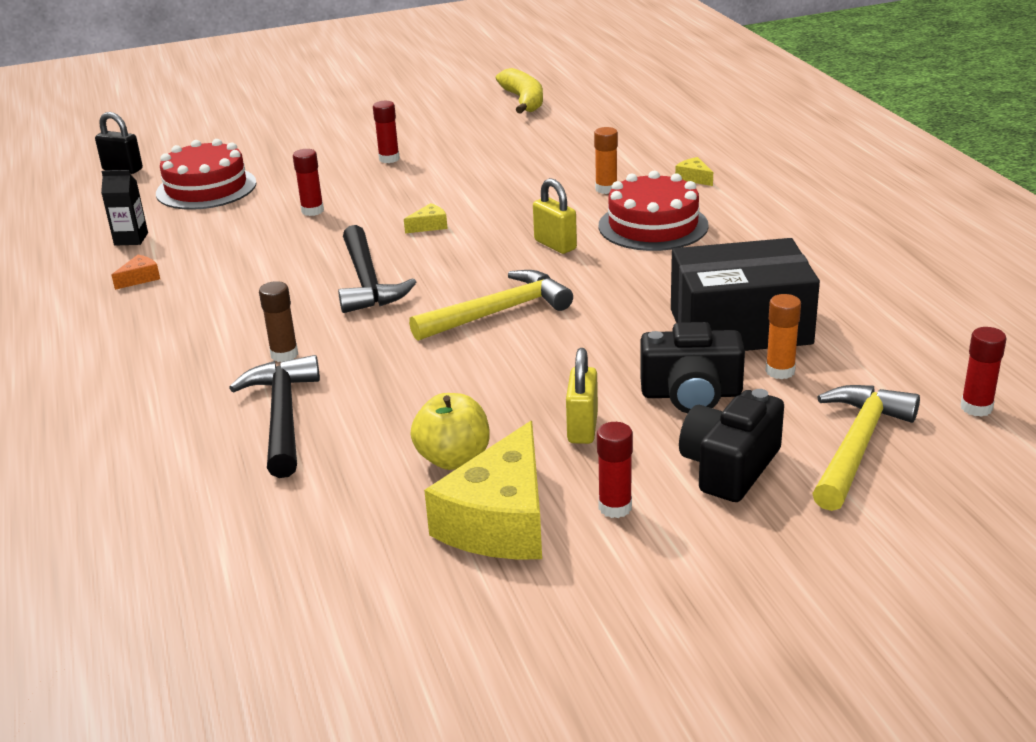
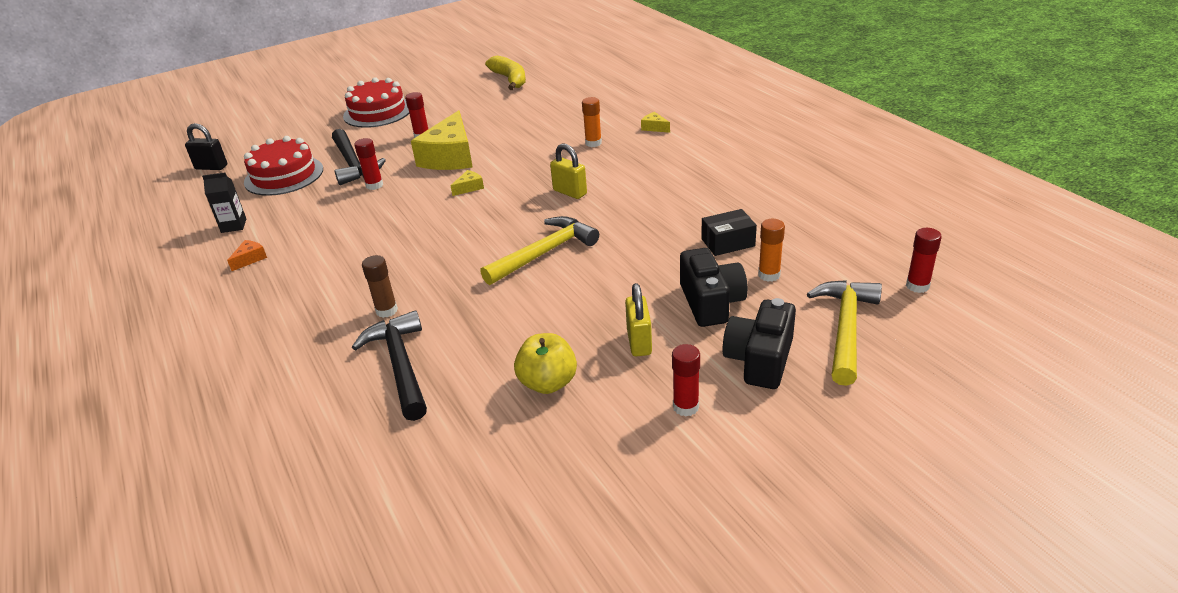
camera: 10 degrees left, 5 degrees up
(367, 282) = (435, 240): black hammer -> black hammer (353, 164)
(500, 521) = (601, 432): yellow cheese -> yellow cheese (450, 157)
(653, 226) = (637, 168): red cake -> red cake (377, 112)
(691, 394) = (711, 302): black camera -> black camera turned 90 degrees counterclockwise
(740, 327) = (728, 242): black box -> black box, size x0.48

